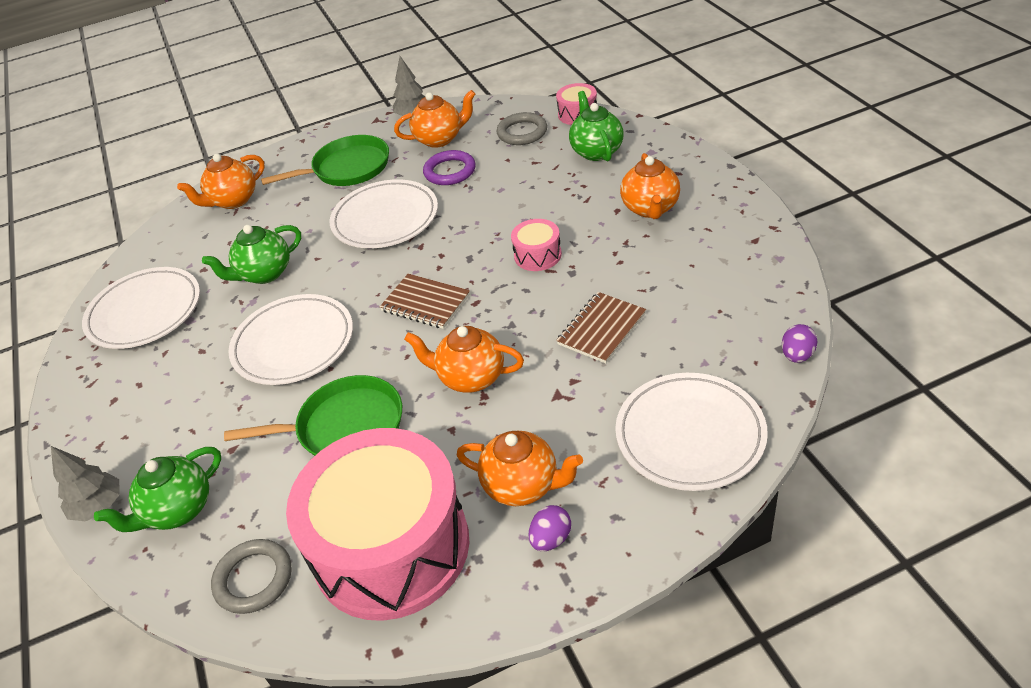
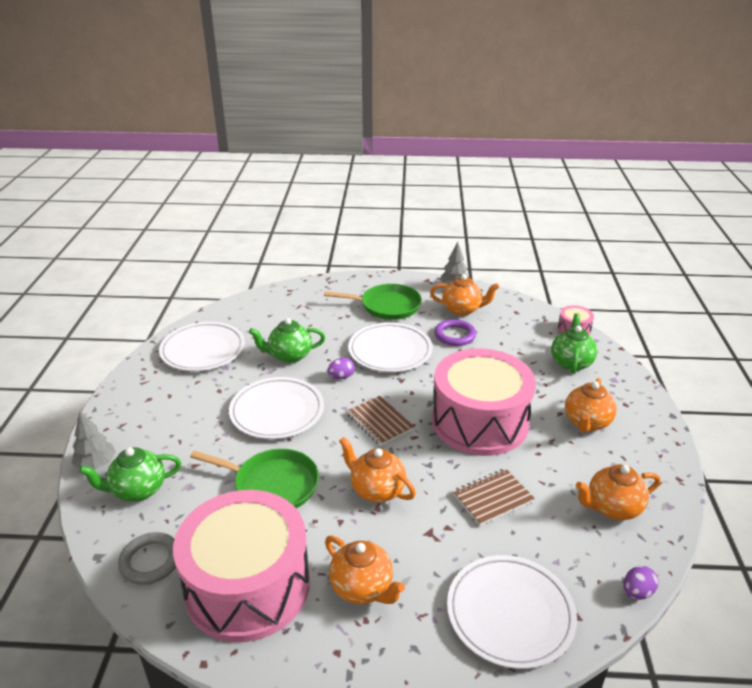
camera: 20 degrees right, 10 degrees down
(233, 201) = (301, 299): orange teapot -> orange teapot (612, 508)
(522, 132) = (524, 327): grey ring -> none
(537, 255) = (479, 422): pink drum -> pink drum, size x2.50
(551, 539) = (357, 639): purple egg -> purple egg (341, 377)

